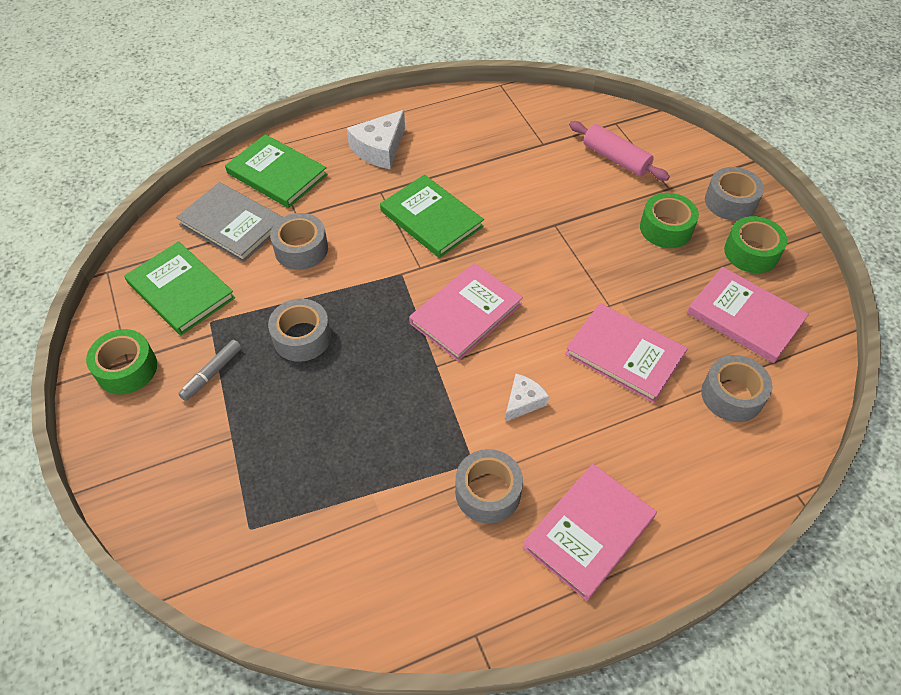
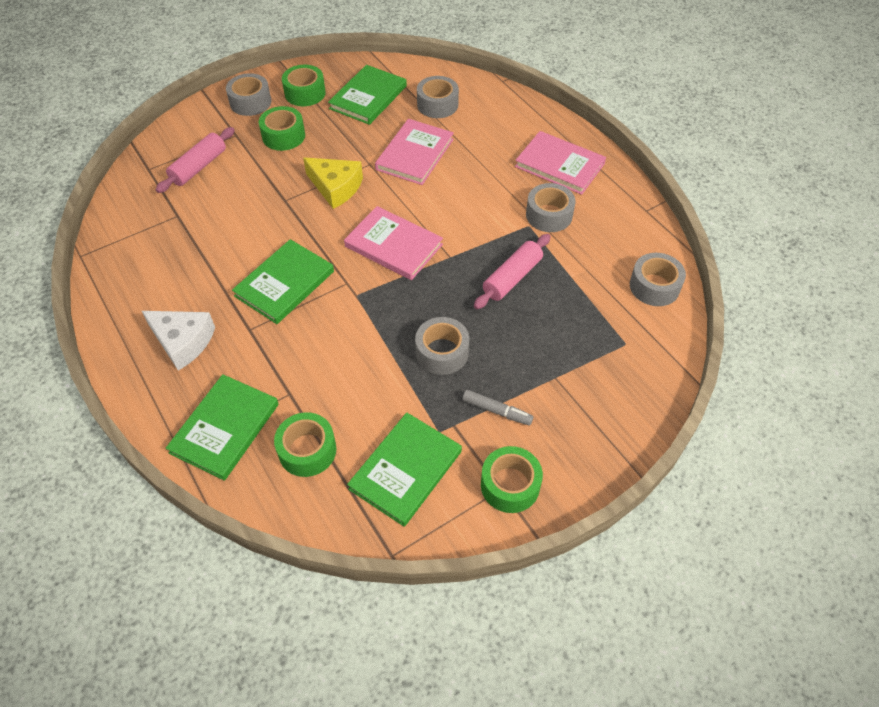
camera: 100 degrees left, 0 degrees up
(232, 224) = (307, 450): grey book -> green tape
(301, 249) = (335, 378): grey tape -> grey tape (654, 286)
(387, 424) = (512, 278): none -> pink rolling pin
(523, 401) = (470, 204): white cheese -> none
(570, 270) = (336, 187): none -> yellow cheese
(745, 317) = (368, 97): pink book -> green book

